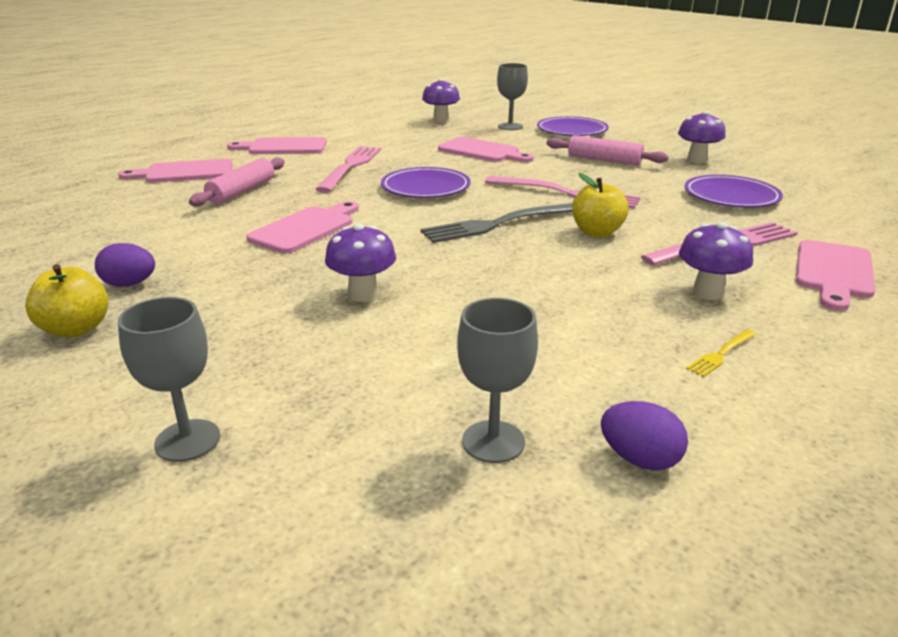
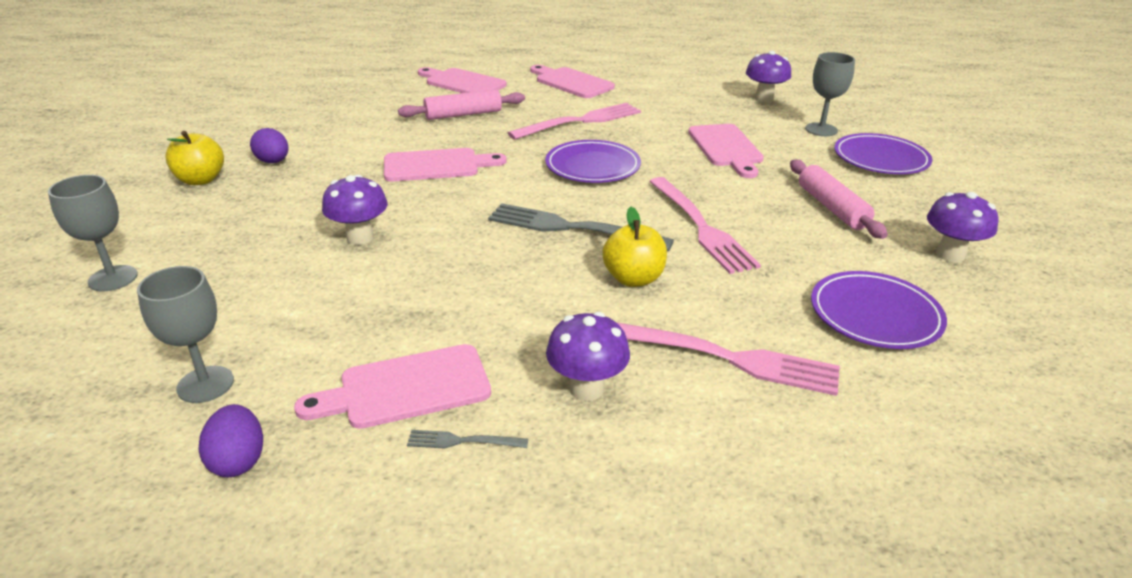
camera: 45 degrees right, 5 degrees up
(721, 354) = (462, 441): yellow fork -> grey fork
(833, 272) = (766, 454): pink cutting board -> pink cutting board (406, 388)

